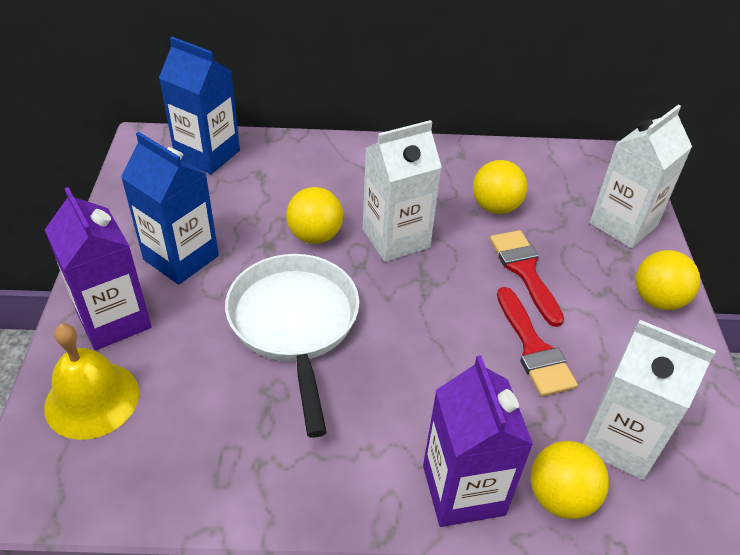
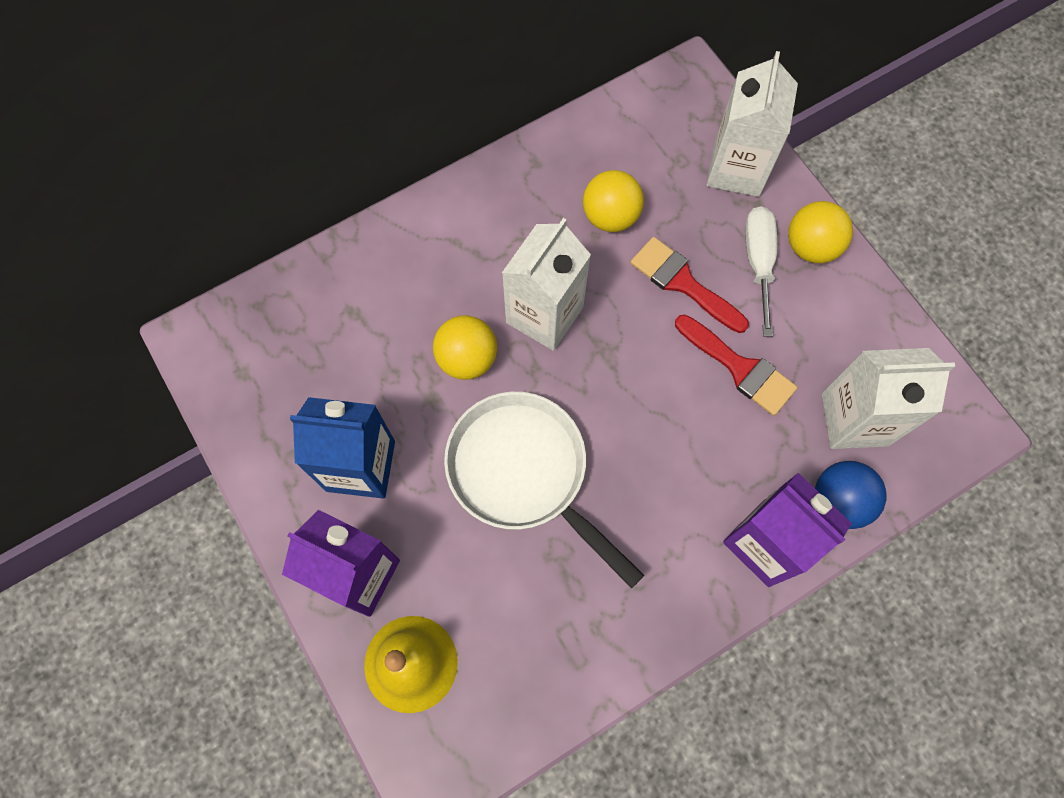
camera: 30 degrees left, 25 degrees up
(207, 154) = (277, 318): blue carton -> none
(560, 497) = (838, 501): yellow ball -> blue ball
(601, 288) = (758, 262): none -> white screwdriver

